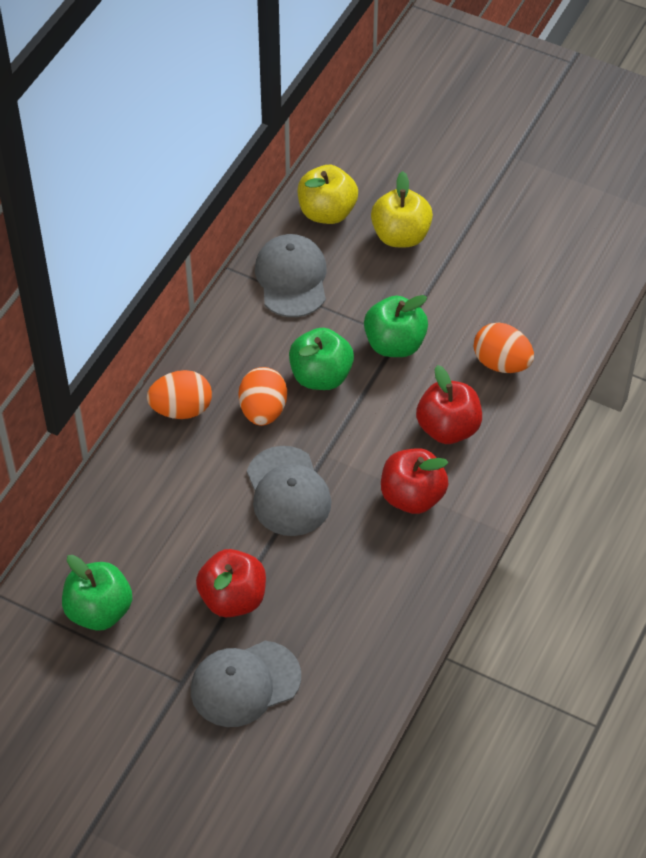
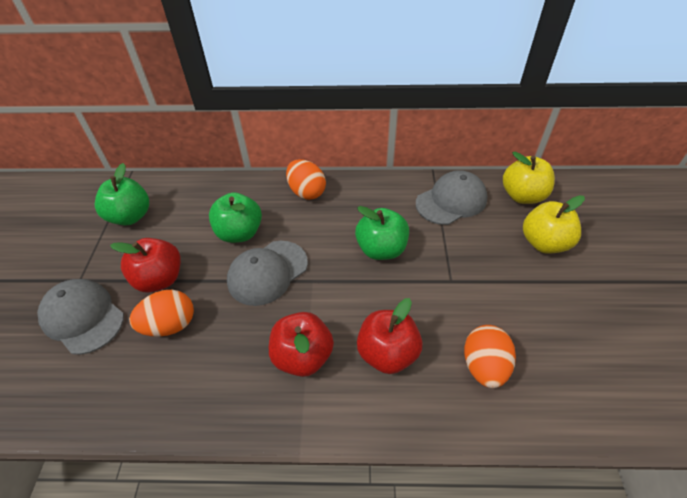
camera: 65 degrees right, 5 degrees down
(263, 410) = (330, 231): orange egg -> orange egg (170, 325)
(394, 344) = (443, 281): green apple -> green apple (239, 233)

